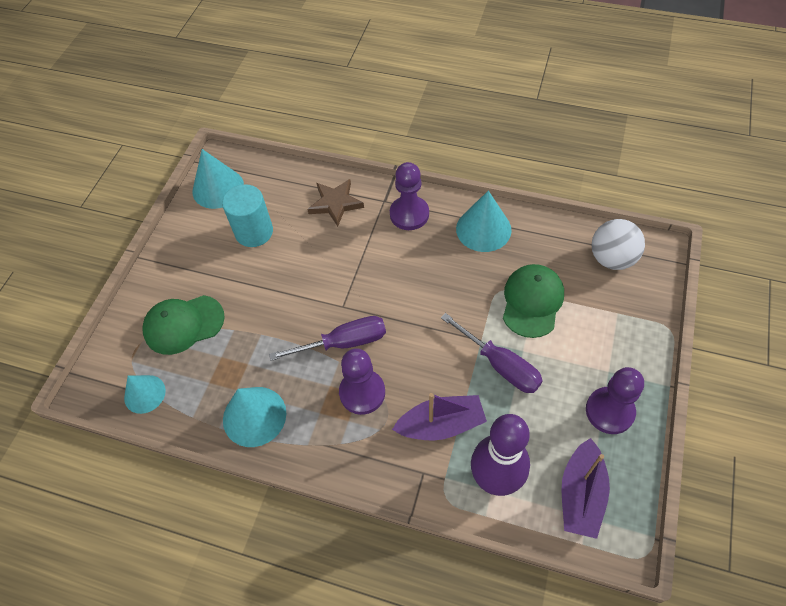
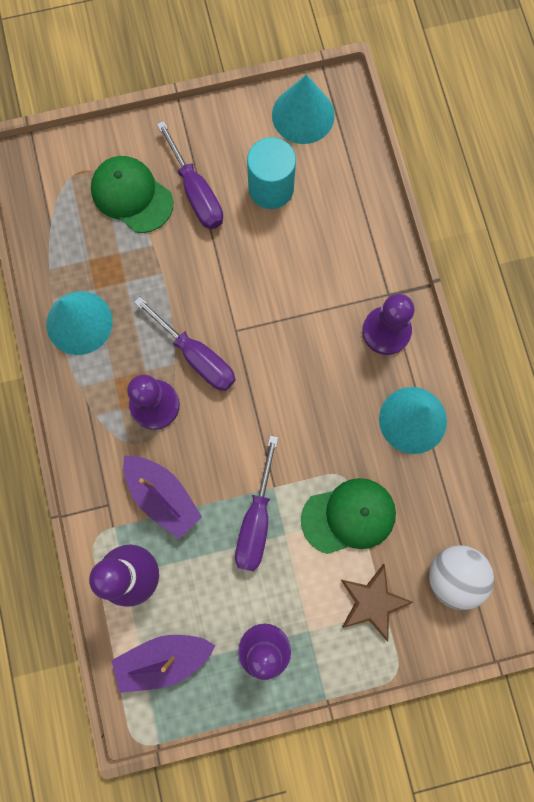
camera: 55 degrees right, 20 degrees up
(144, 394) = (47, 212): turquoise cone -> none
(217, 280) = (196, 192): none -> purple screwdriver
(335, 204) = (354, 247): brown star -> brown star (372, 602)

